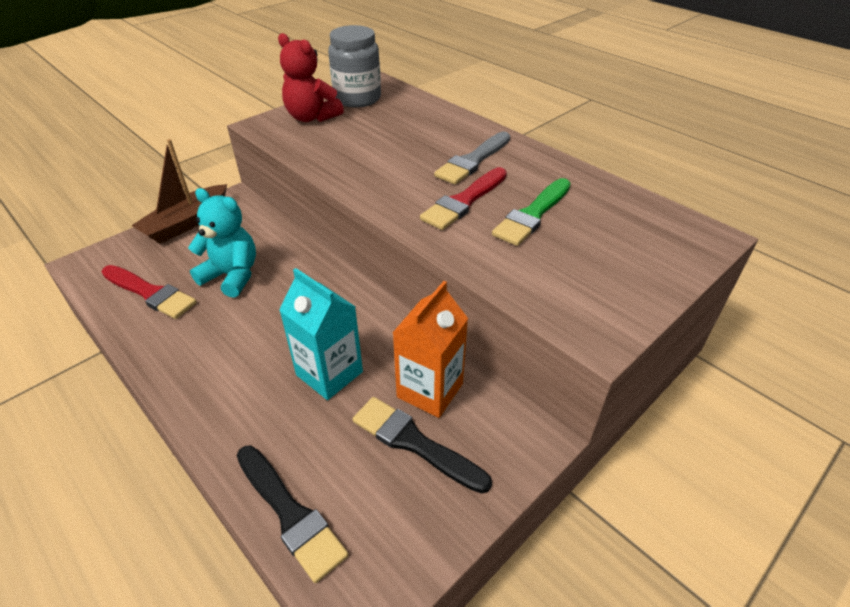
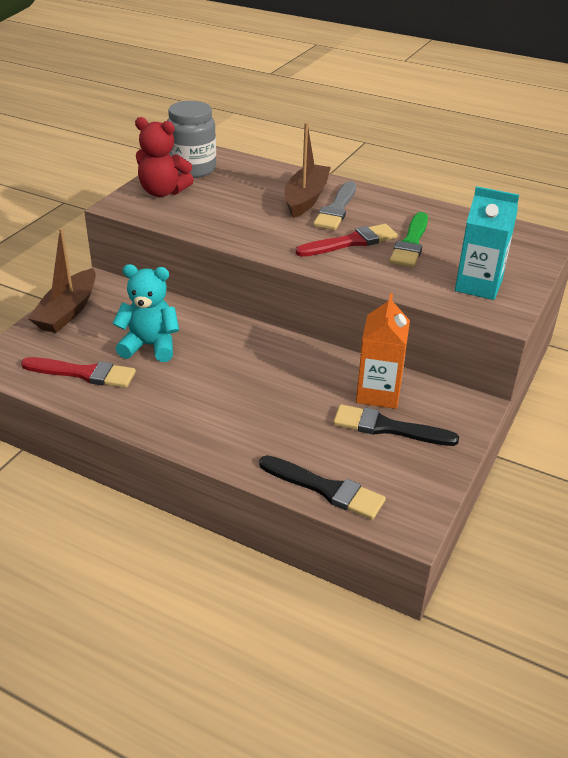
camera: 20 degrees left, 5 degrees down
(329, 373) = (291, 398): turquoise carton -> turquoise carton (478, 286)
(448, 144) = (306, 198): none -> brown boat
(464, 201) = (351, 242): red brush -> red brush turned 135 degrees counterclockwise

